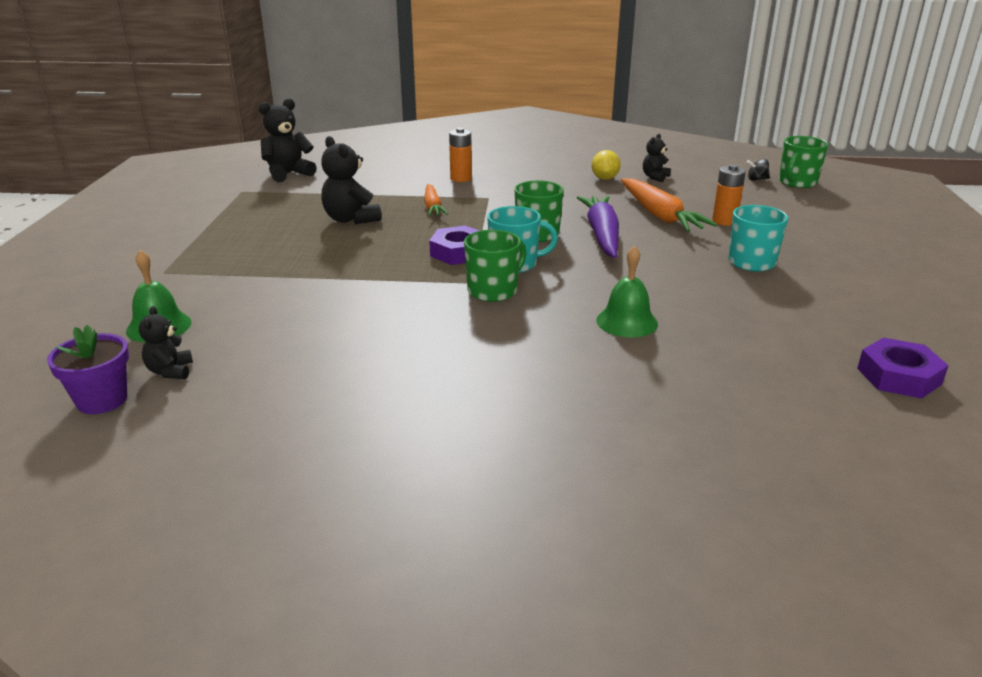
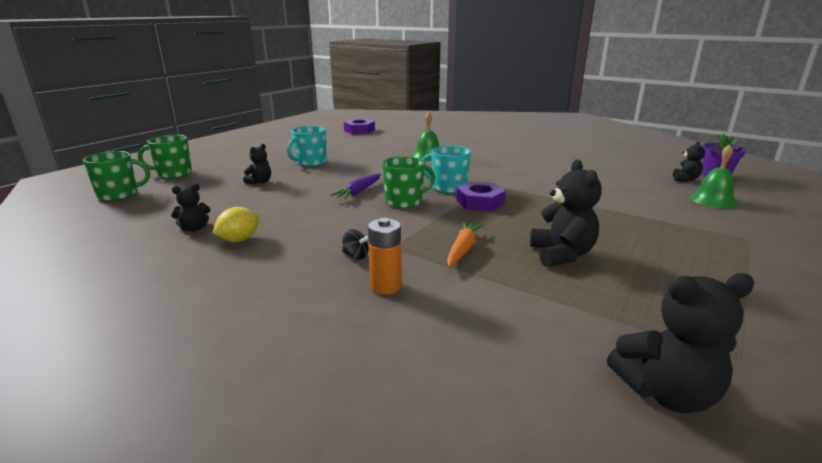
camera: 150 degrees left, 5 degrees down
(493, 290) = (480, 178): green mug -> green mug (173, 173)
(602, 235) = (359, 191): purple carrot -> purple carrot, size x0.61
(660, 215) = (289, 195): orange carrot -> none
(724, 221) = (260, 182): orange battery -> black teddy bear
(757, 179) = (132, 204): black spinning top -> black spinning top (356, 256)

